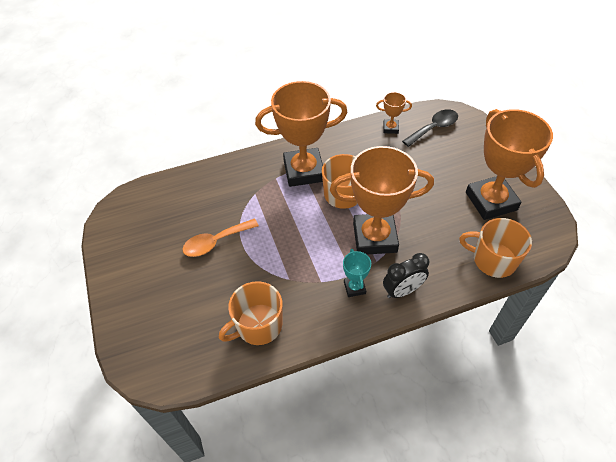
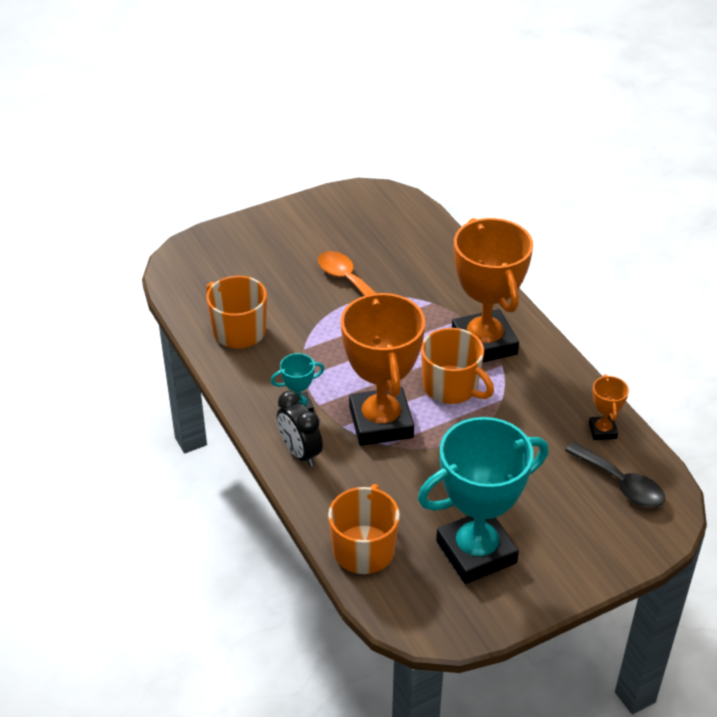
camera: 80 degrees right, 10 degrees down
(491, 201) = (476, 552): orange trophy -> turquoise trophy

